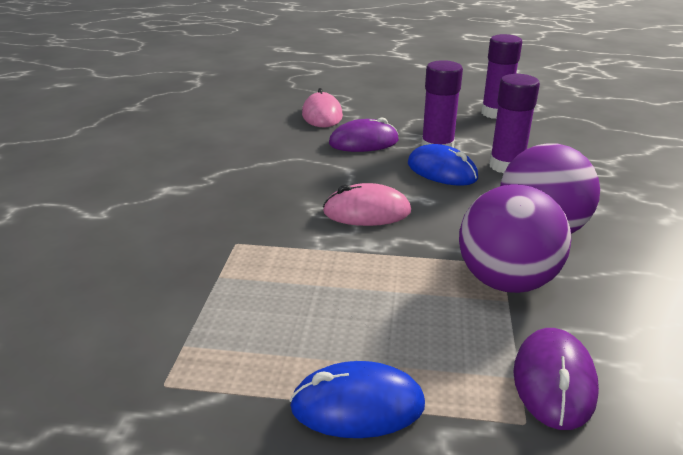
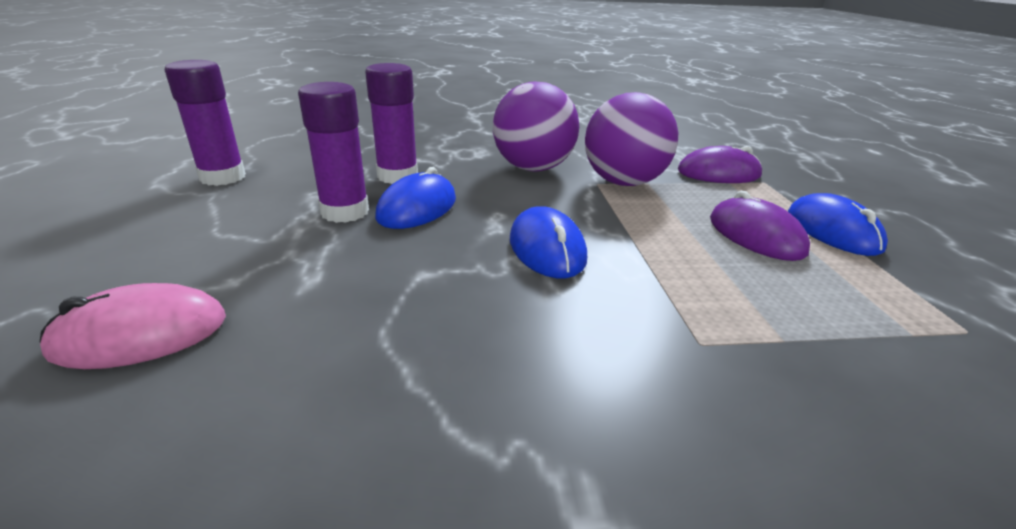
camera: 105 degrees left, 0 degrees up
(364, 142) = (314, 269): purple mouse -> purple mouse (755, 235)
(367, 212) = (547, 248): pink mouse -> blue mouse

